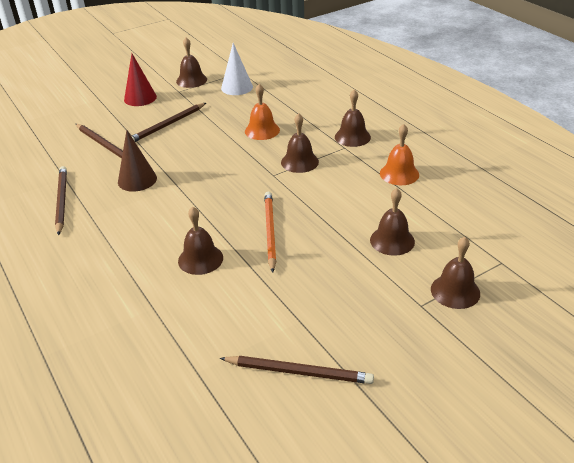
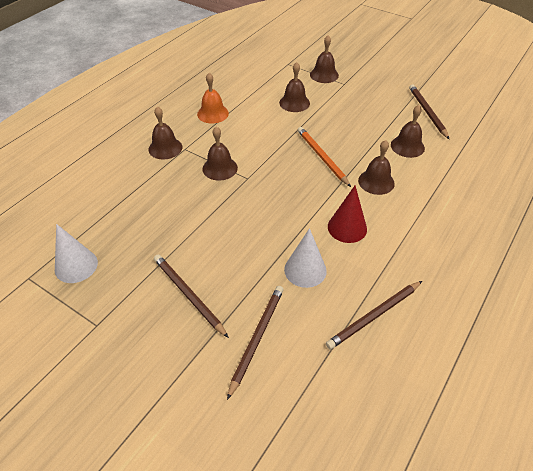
camera: 115 degrees left, 10 degrees up
(137, 180) = (305, 270): brown cone -> white cone
(140, 98) = (126, 363): red cone -> red cone (347, 227)
(168, 125) = (188, 295): brown pencil -> brown pencil turned 150 degrees counterclockwise
(191, 80) = (60, 324): brown bell -> brown bell (407, 146)
(262, 130) = (174, 209): orange bell -> none
(270, 231) = (322, 157): orange pencil -> orange pencil turned 90 degrees clockwise

